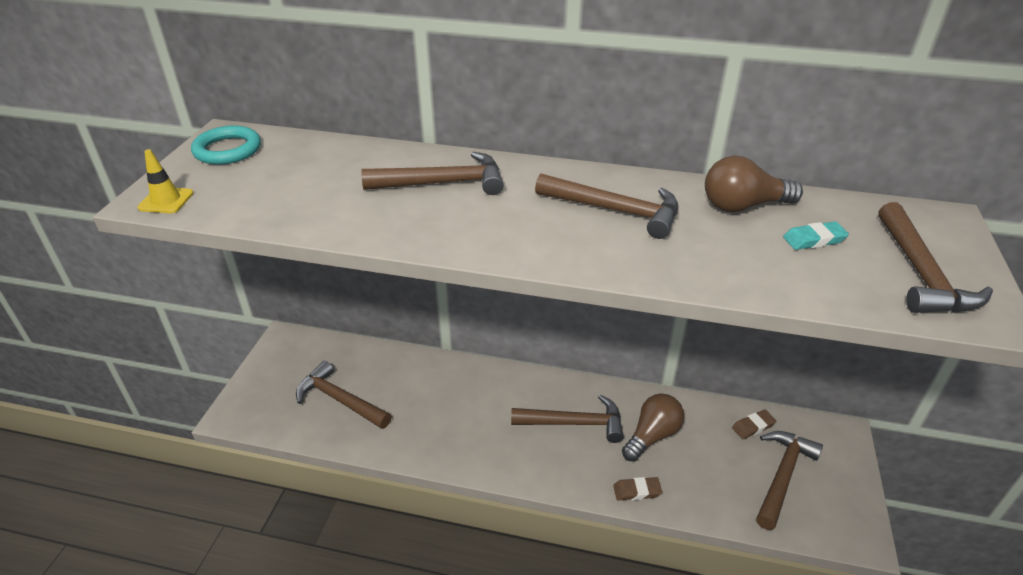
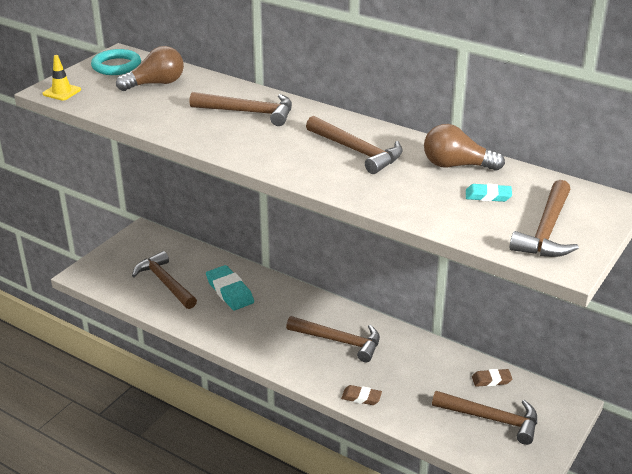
camera: 20 degrees right, 5 degrees down
(421, 391) = (230, 291): none -> turquoise eraser
(652, 436) = (398, 365): brown light bulb -> brown light bulb (156, 84)
(782, 476) = (491, 419): brown hammer -> brown hammer turned 60 degrees clockwise

